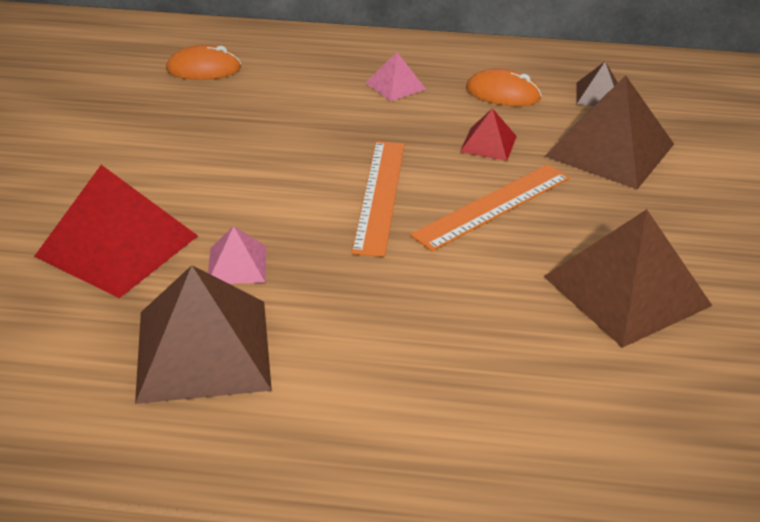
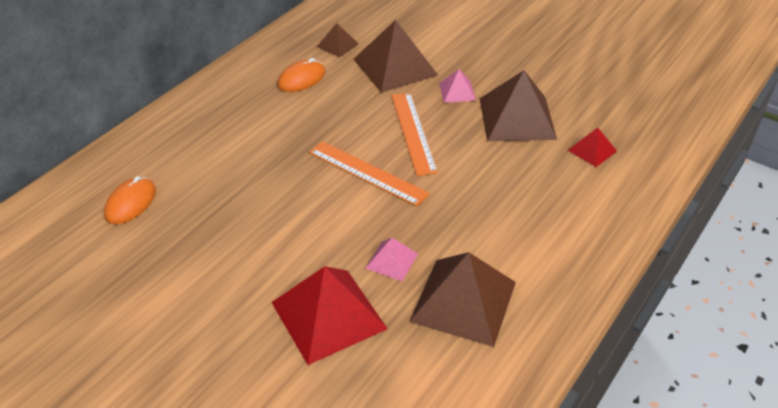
camera: 60 degrees left, 5 degrees up
(395, 86) = (249, 119): pink pyramid -> pink pyramid (457, 91)
(488, 144) = (350, 108): red pyramid -> red pyramid (592, 150)

